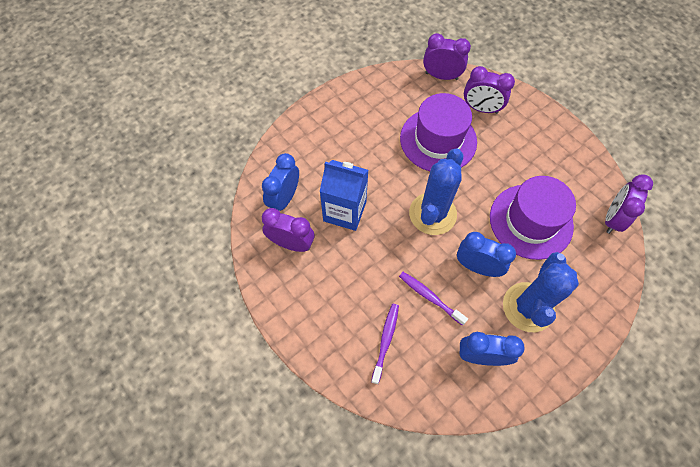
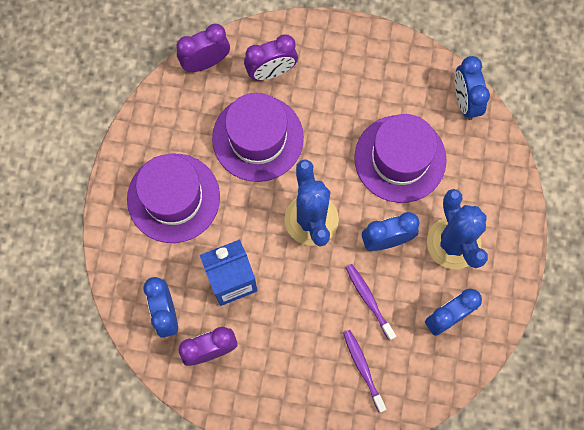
camera: 40 degrees left, 10 degrees up
(351, 136) = (173, 198): none -> purple hat
(430, 297) = (369, 300): purple toothbrush -> purple toothbrush turned 60 degrees clockwise
(612, 218) = (465, 101): purple clock -> blue clock

